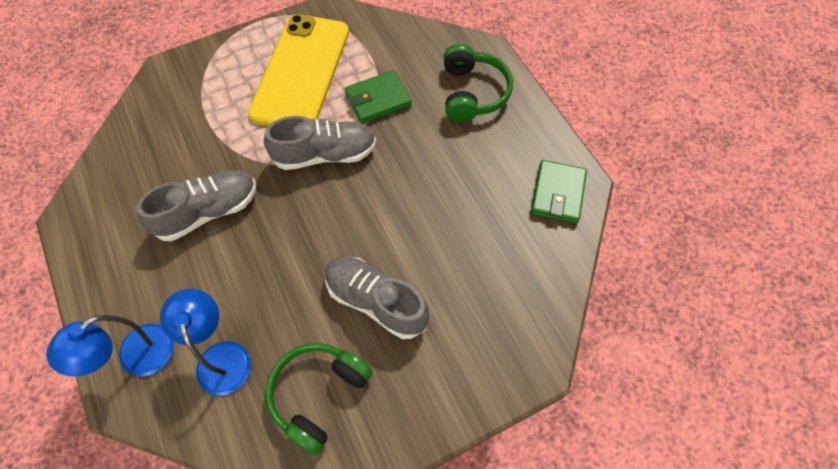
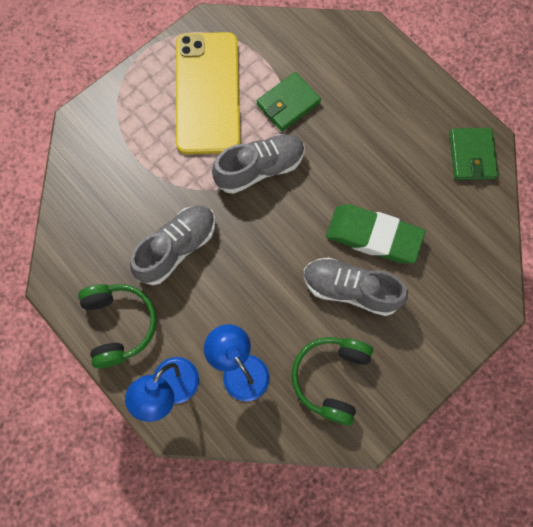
camera: 15 degrees left, 10 degrees up
(421, 251) = (373, 236): none -> green eraser
(473, 93) = (370, 77): green headphones -> green headphones (119, 325)

